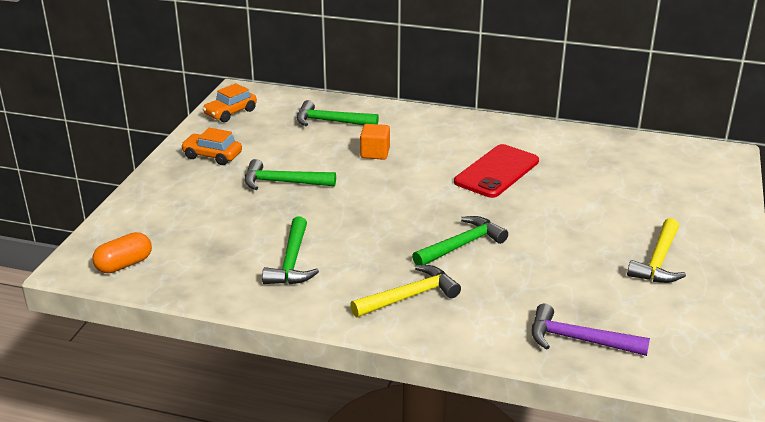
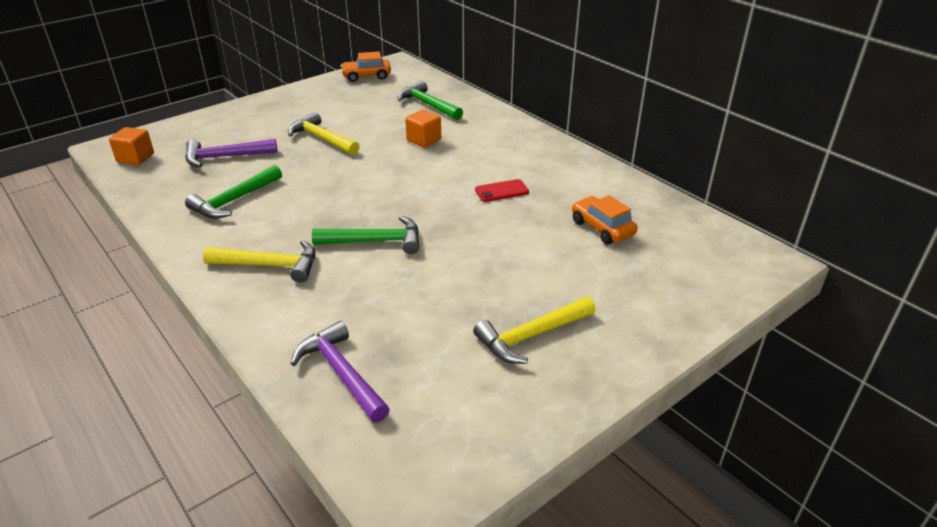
camera: 35 degrees right, 5 degrees up
(124, 264) = (135, 158): orange capsule -> orange cube
(212, 156) = (306, 103): orange car -> orange car (602, 228)
(217, 230) = (225, 157): none -> purple hammer
(283, 182) = (322, 139): green hammer -> yellow hammer
(497, 172) = (501, 191): red phone -> red phone, size x0.51

